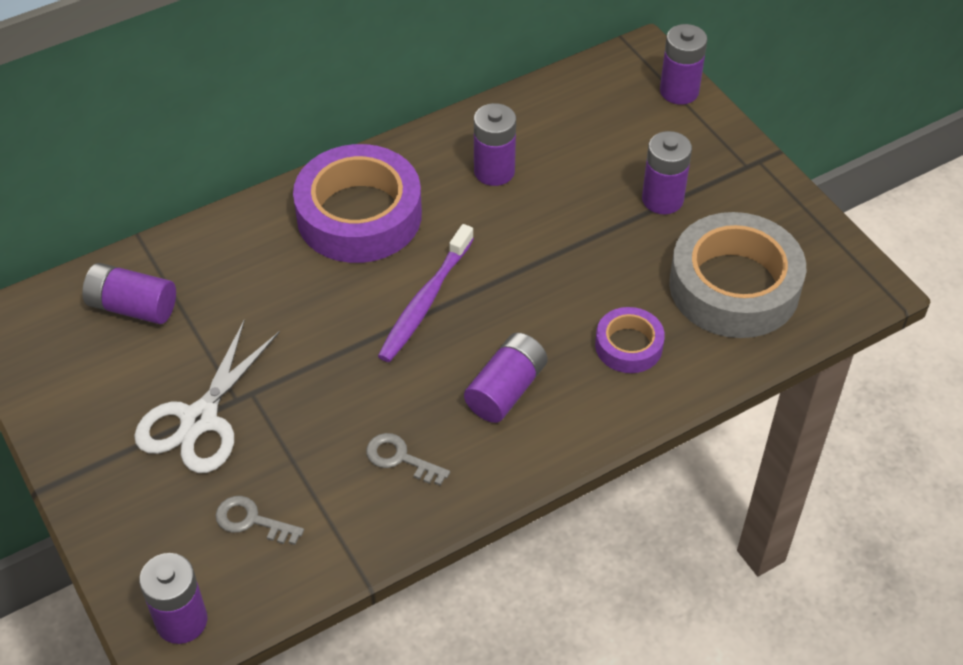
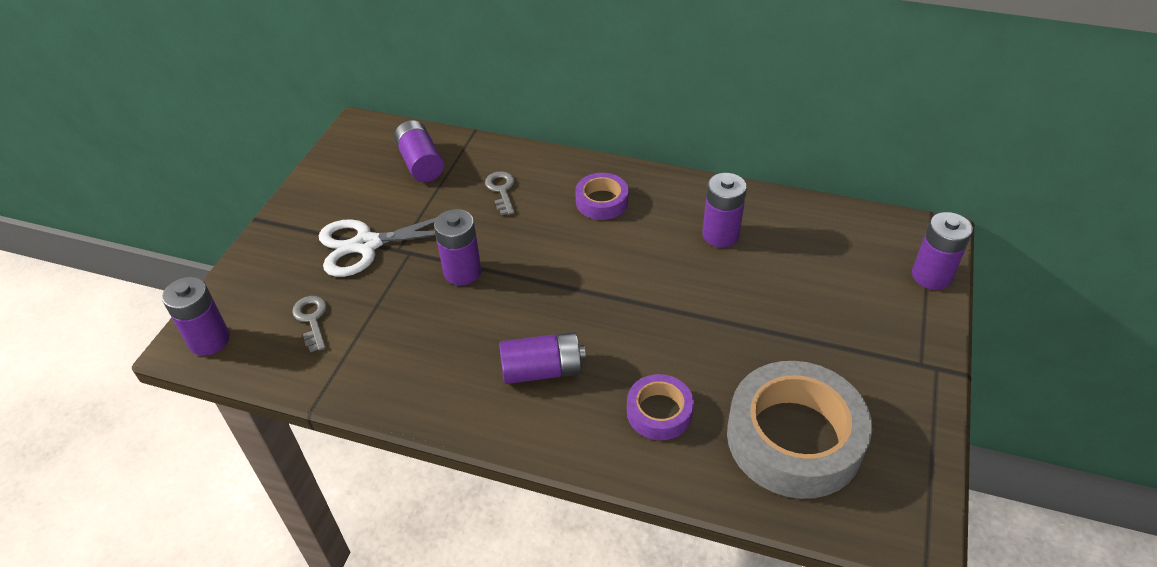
camera: 50 degrees right, 5 degrees down
(359, 215) = (602, 201): purple tape -> purple tape, size x0.50
(400, 458) = (428, 356): grey key -> grey key (501, 190)
(425, 301) = (570, 278): purple toothbrush -> none
(662, 199) = (818, 337): purple battery -> purple battery (462, 272)

